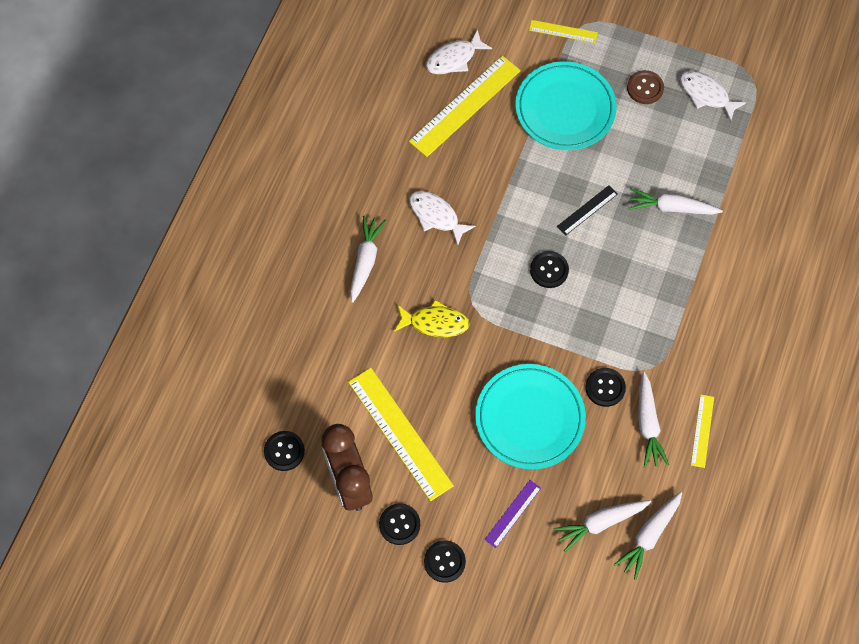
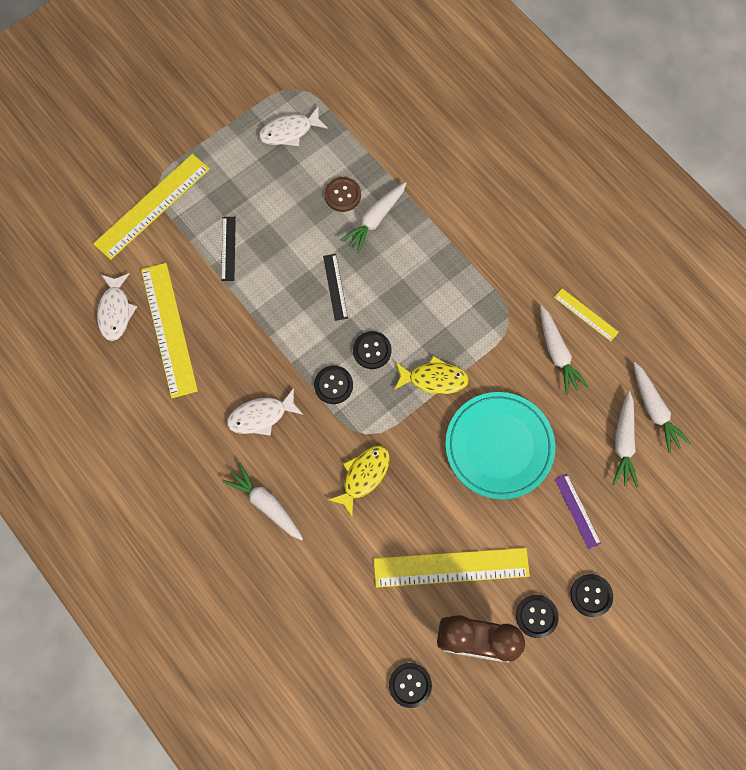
camera: 60 degrees left, 5 degrees up
(556, 333) = (434, 379): none -> yellow fish
(563, 31) = (152, 206): yellow ruler -> yellow ruler, size x1.98
(565, 109) = (228, 248): turquoise plate -> black ruler
(605, 387) = (506, 368): black button -> black button (333, 385)
(645, 88) = (251, 174): brown button -> brown button (342, 195)
(648, 424) = (557, 353): white carrot -> white carrot turned 45 degrees clockwise

